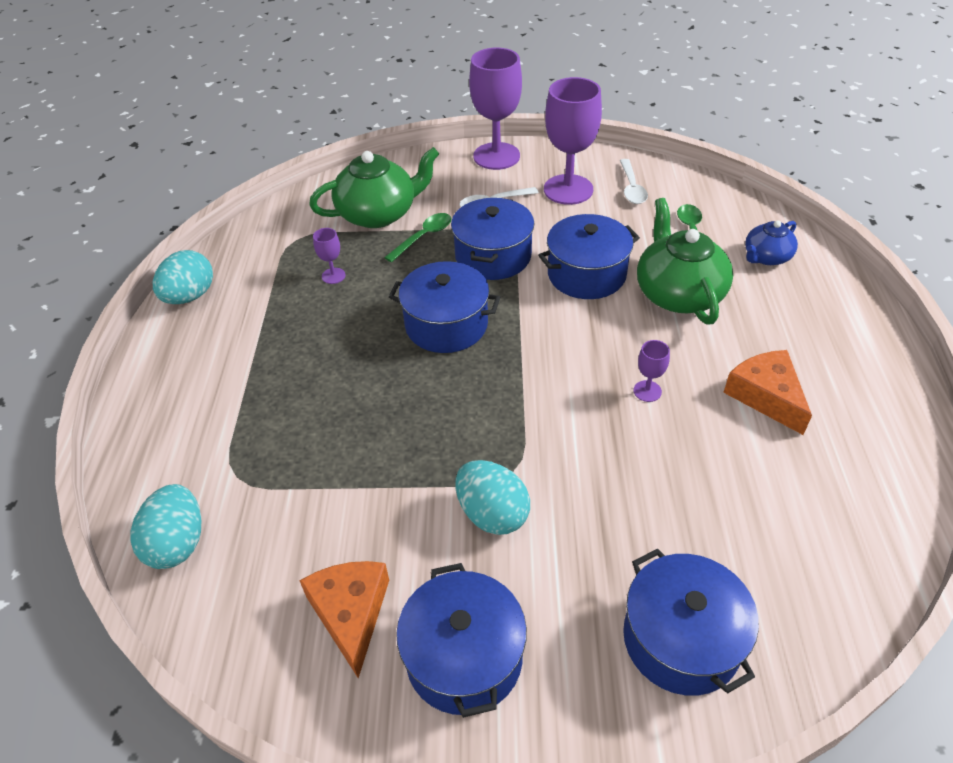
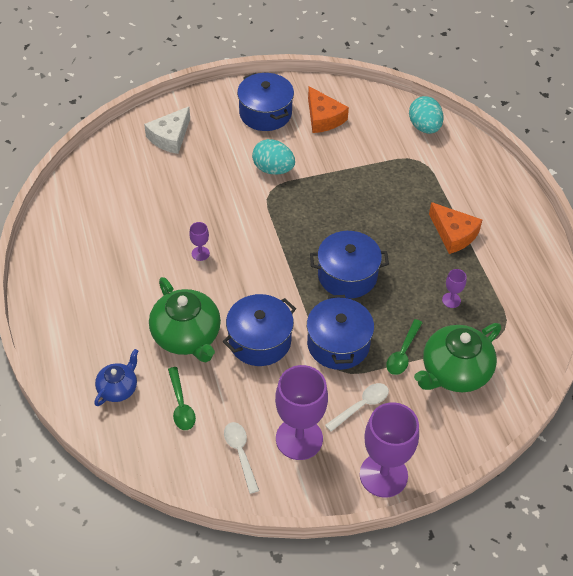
camera: 160 degrees right, 5 degrees up
(190, 296) = (541, 262): turquoise egg -> none
(681, 639) = (170, 137): blue pot -> white cheese
(766, 396) = (125, 265): orange cheese -> orange cheese (453, 234)

